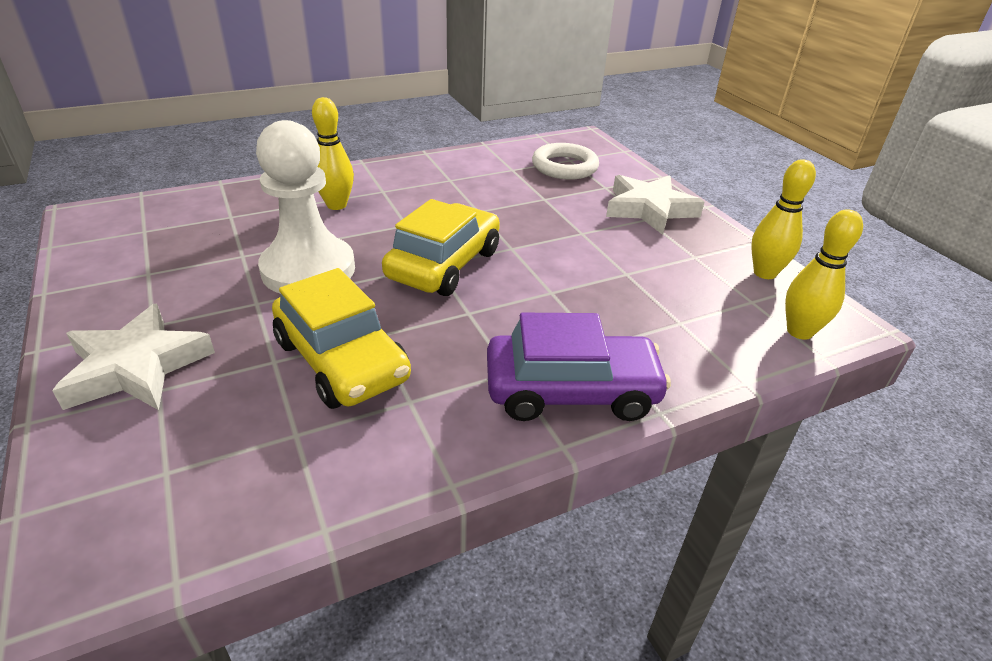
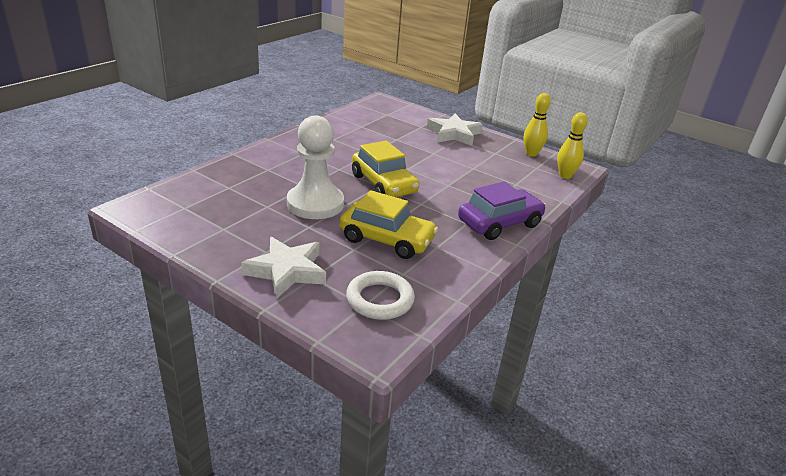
camera: 30 degrees left, 5 degrees down
(336, 205) = (286, 167): yellow bowling pin -> none
(444, 264) = (383, 184): yellow car -> yellow car turned 150 degrees clockwise
(564, 167) = (388, 119): white ring -> white ring (380, 299)

